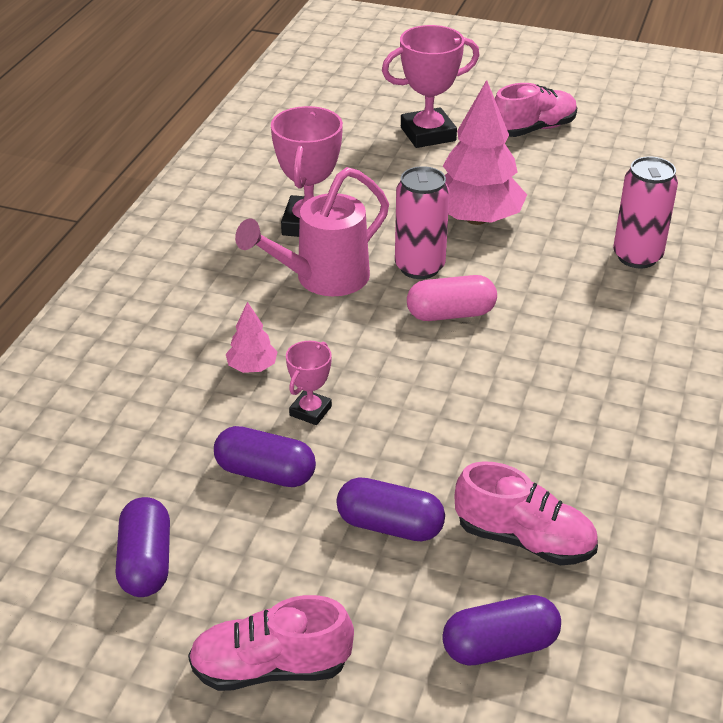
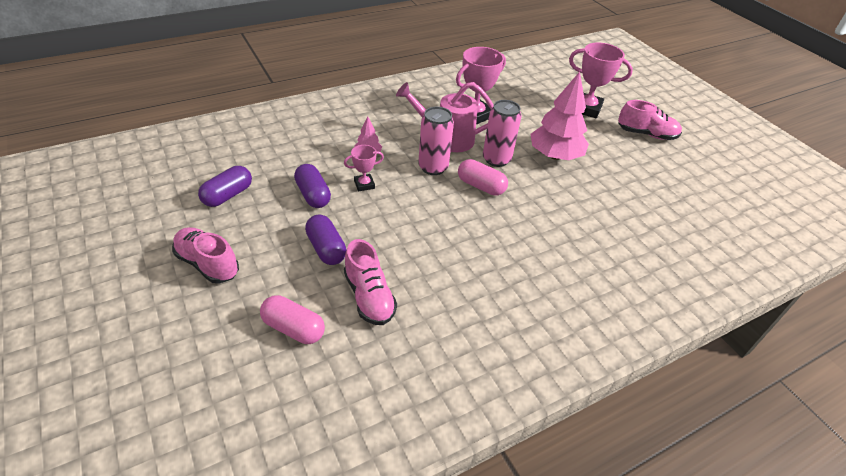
camera: 40 degrees right, 5 degrees up
(500, 646) = (293, 328): purple capsule -> pink capsule
(637, 256) = (615, 220): pink can -> pink can (433, 167)

